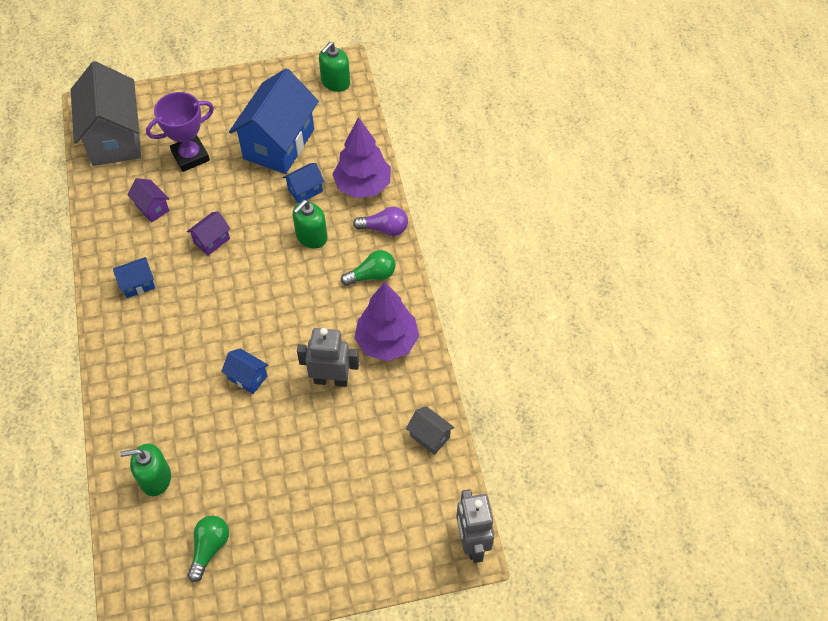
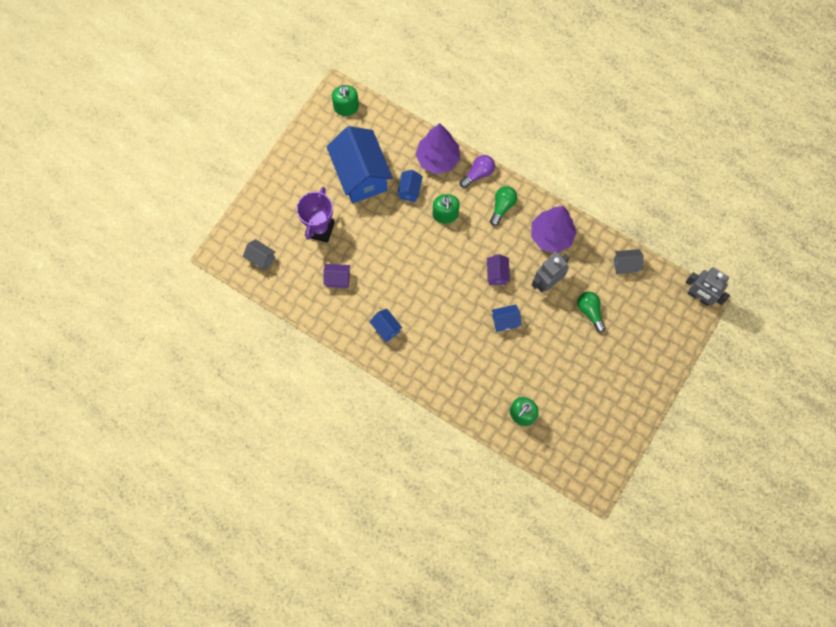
camera: 45 degrees left, 15 degrees up
(115, 138) = (261, 258): grey house -> grey house, size x0.43
(138, 284) = (386, 328): blue house -> blue house turned 60 degrees counterclockwise
(209, 548) = (588, 419): green light bulb -> green light bulb (590, 312)
(211, 241) = (395, 267): purple house -> purple house (497, 274)

